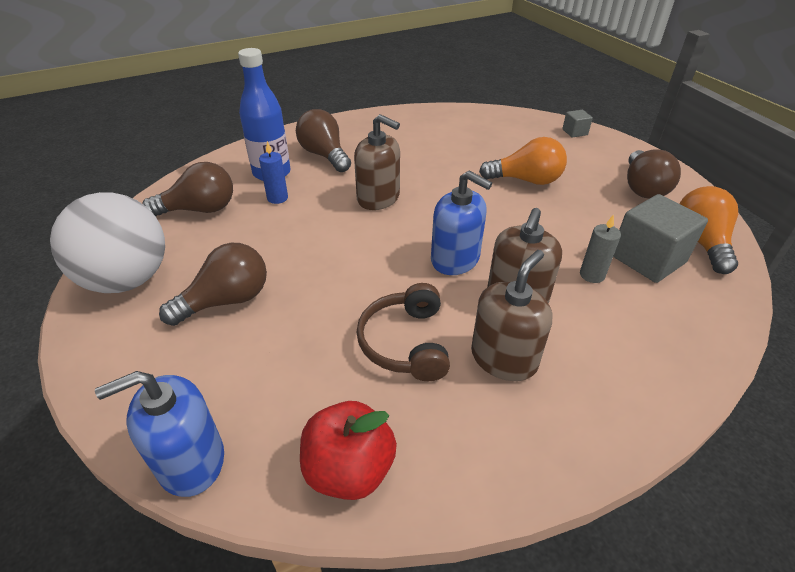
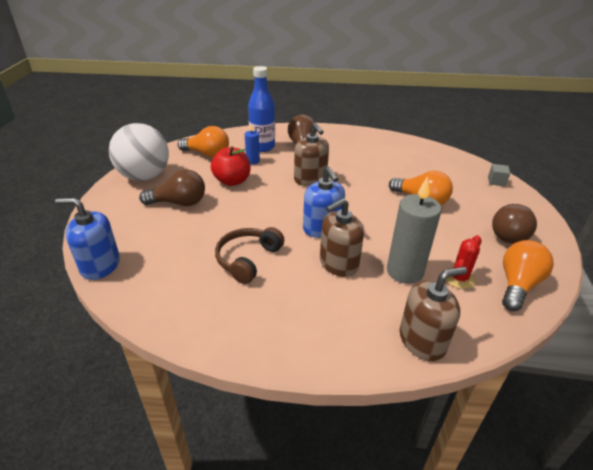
camera: 30 degrees right, 5 degrees down
(200, 209) = (207, 154): brown light bulb -> orange light bulb
(349, 469) = (161, 303): red apple -> red apple (232, 181)
(503, 358) = (295, 291): brown soap dispenser -> brown soap dispenser (422, 341)
(592, 275) = (404, 271): grey candle -> grey candle, size x1.94
(647, 259) = (459, 278): grey cube -> red cactus

